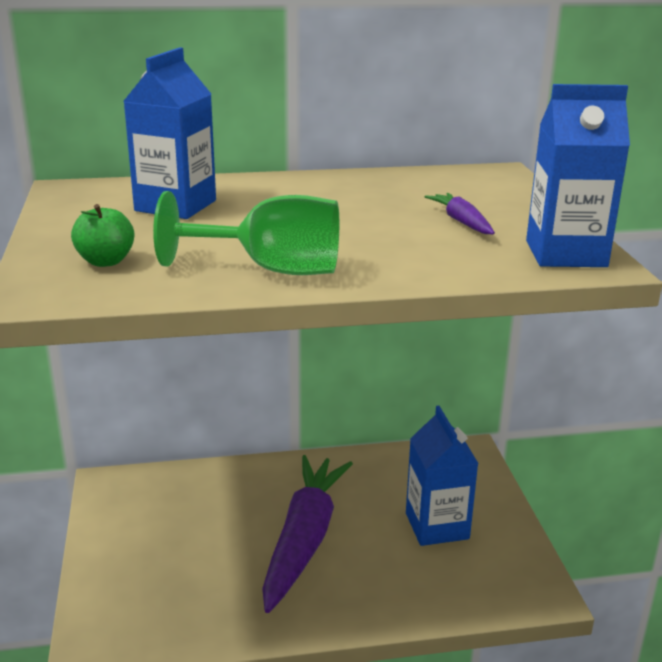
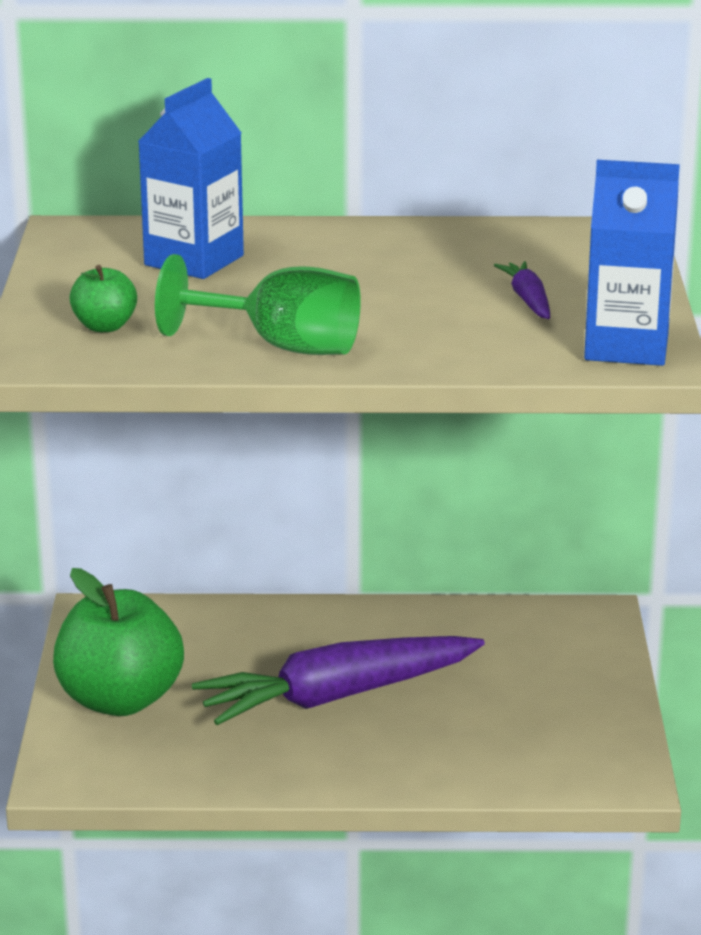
camera: 10 degrees right, 0 degrees up
(134, 560) = (120, 700): none -> green apple
(304, 539) = (338, 696): purple carrot -> purple carrot turned 135 degrees counterclockwise
(437, 526) = (517, 696): blue carton -> none

